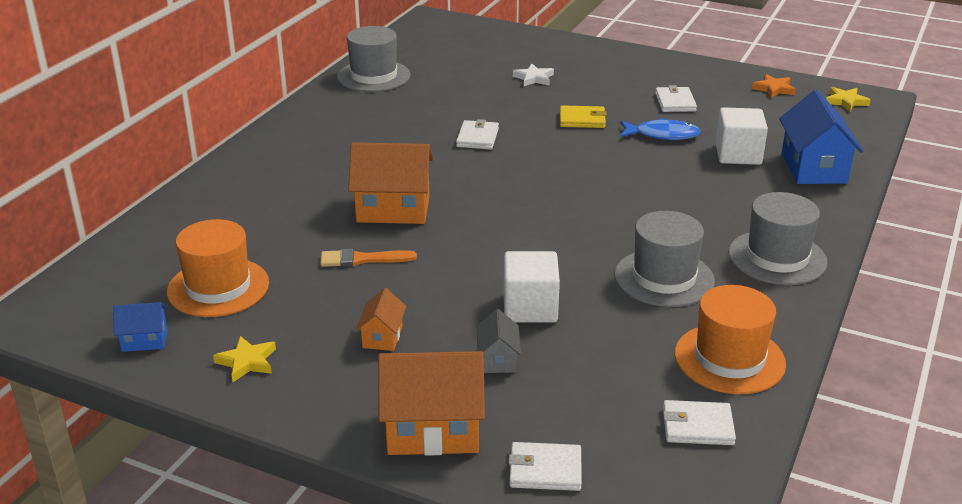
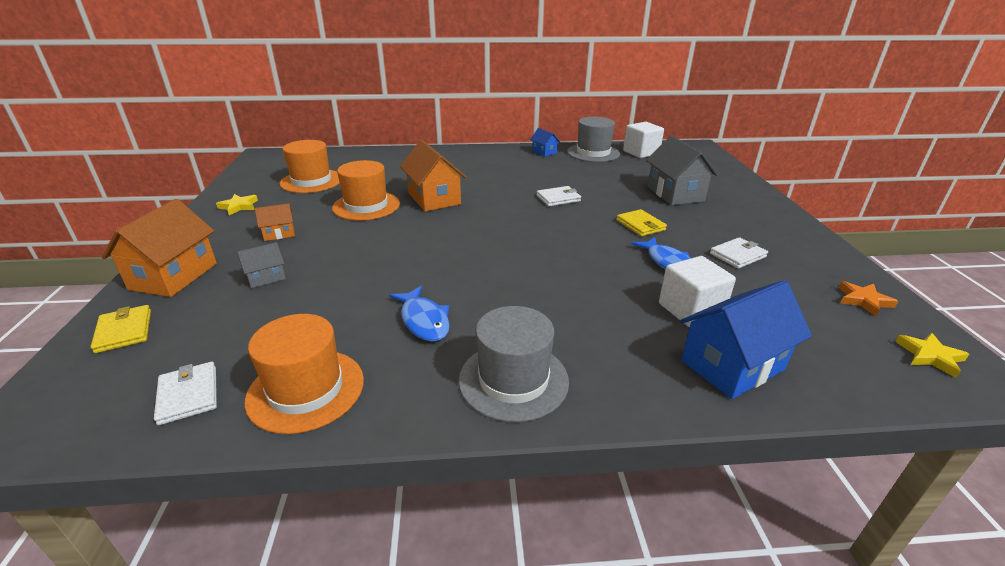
camera: 60 degrees right, 0 degrees up
(144, 340) = (252, 180): blue house -> blue house (544, 152)
(362, 259) = (366, 206): orange brush -> orange hat
(433, 430) = (174, 276): orange house -> orange house turned 45 degrees clockwise
(530, 308) = (340, 273): white cube -> white cube (641, 152)
(534, 78) = (675, 194): white star -> grey house
(545, 470) = (124, 331): white wallet -> yellow wallet
(664, 278) = (424, 320): grey hat -> blue fish

